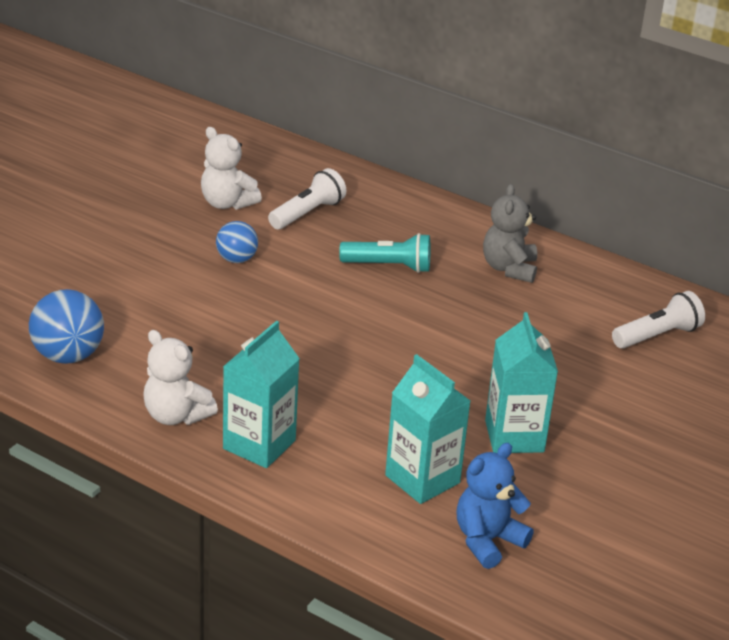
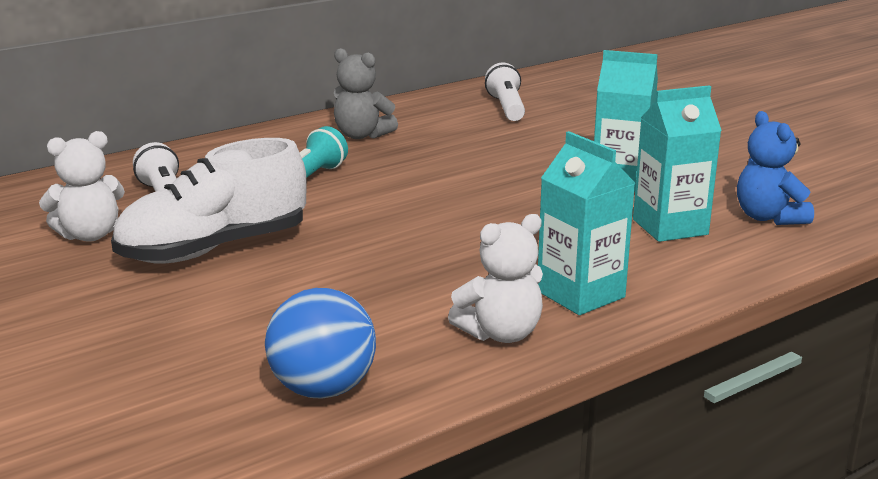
camera: 65 degrees left, 10 degrees down
(236, 259) = (214, 249): blue ball -> white shoe

